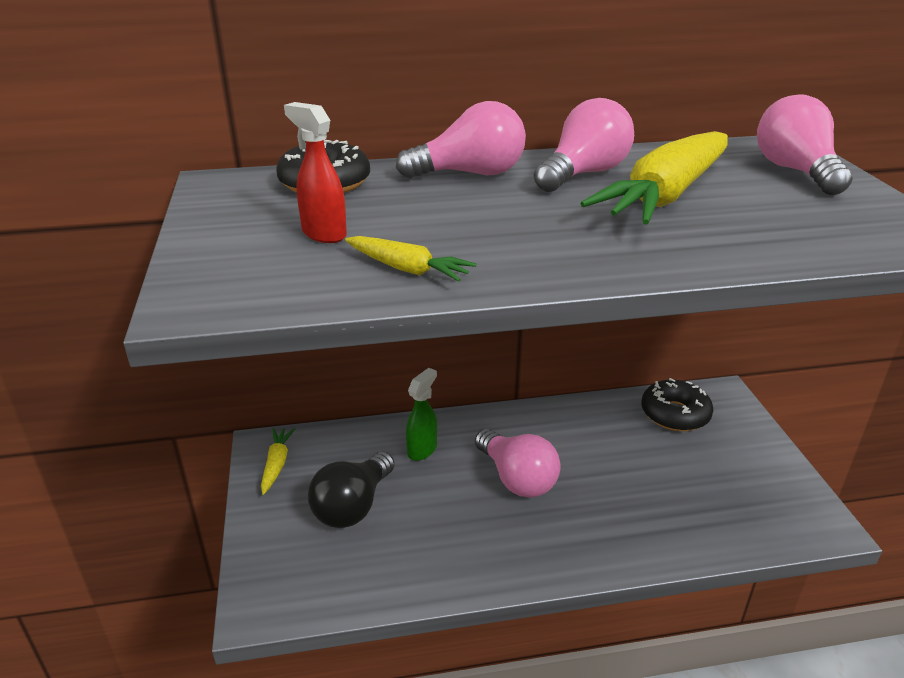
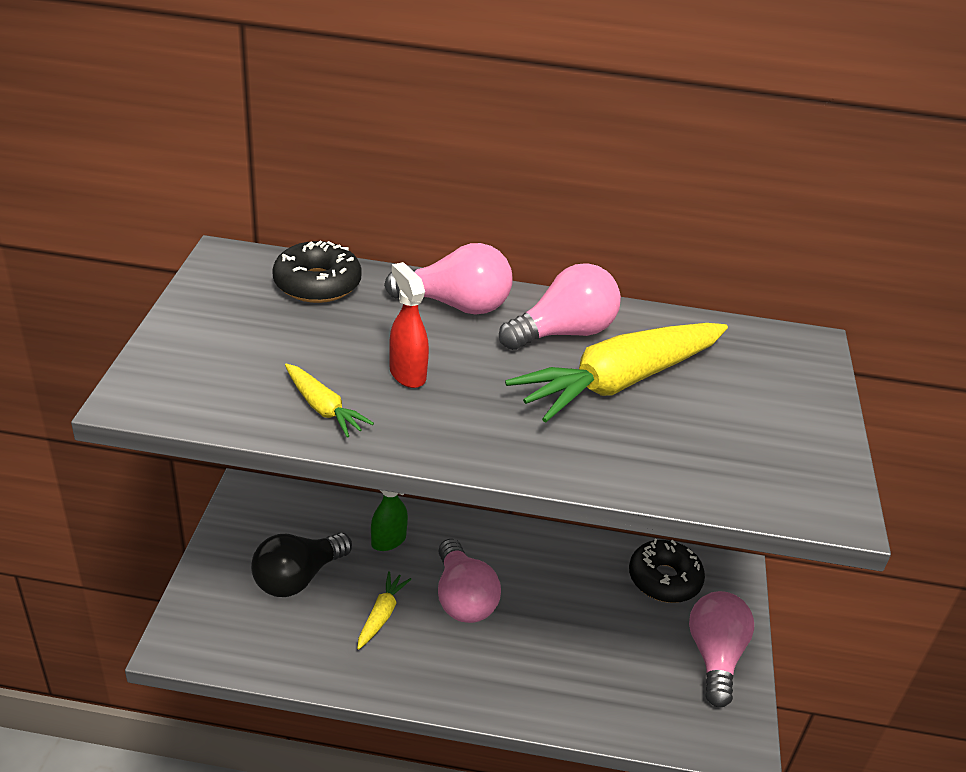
camera: 15 degrees right, 5 degrees up
(276, 464) = (249, 514): yellow carrot -> yellow carrot (381, 615)
(323, 234) = (279, 348): red spray bottle -> red spray bottle (407, 374)
(795, 171) = (781, 384): pink light bulb -> pink light bulb (715, 656)

